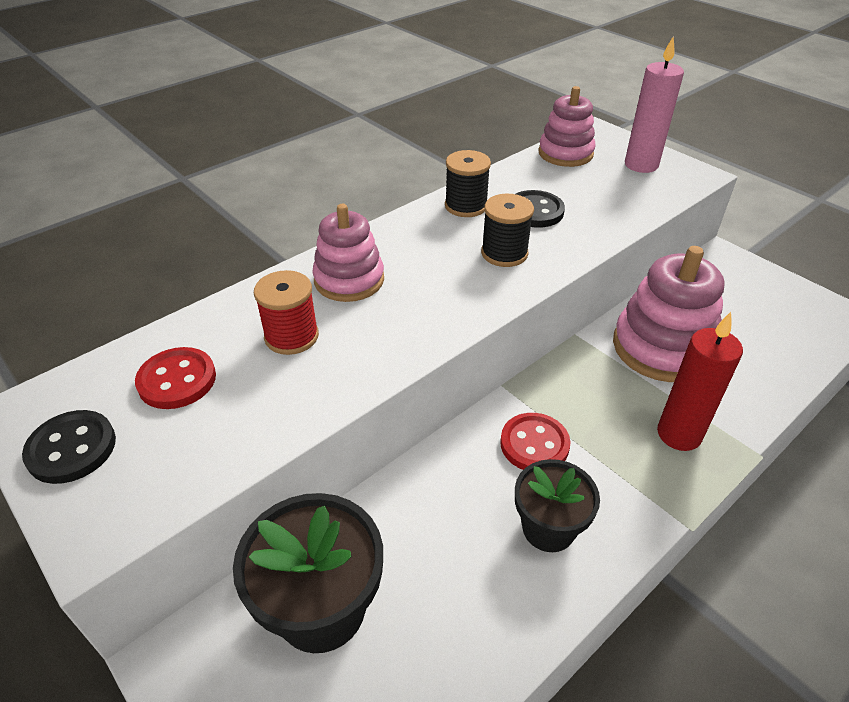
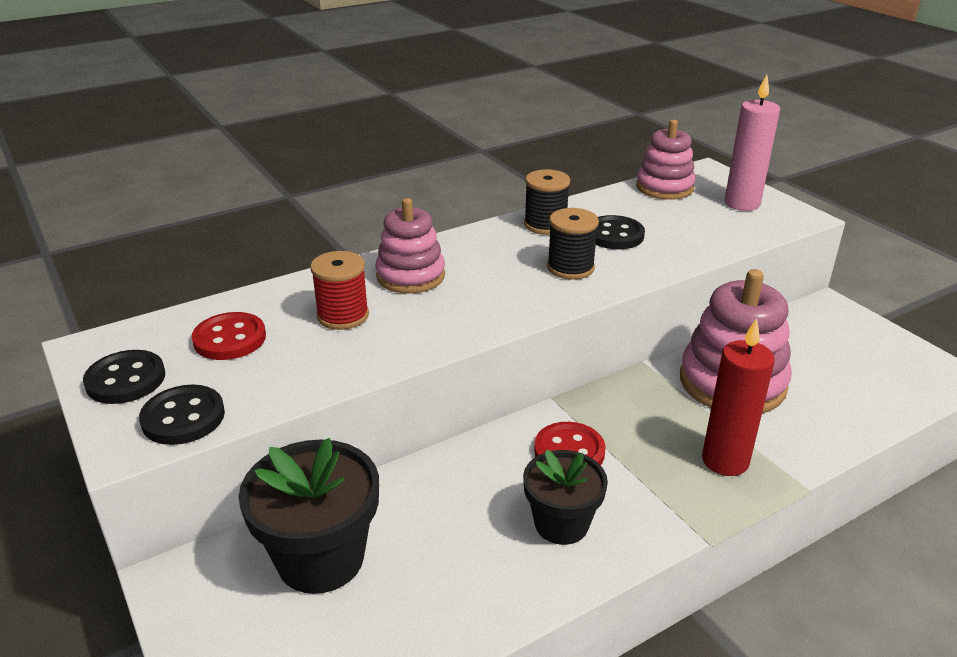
camera: 10 degrees right, 10 degrees down
(149, 490) = (183, 417): none -> black button

